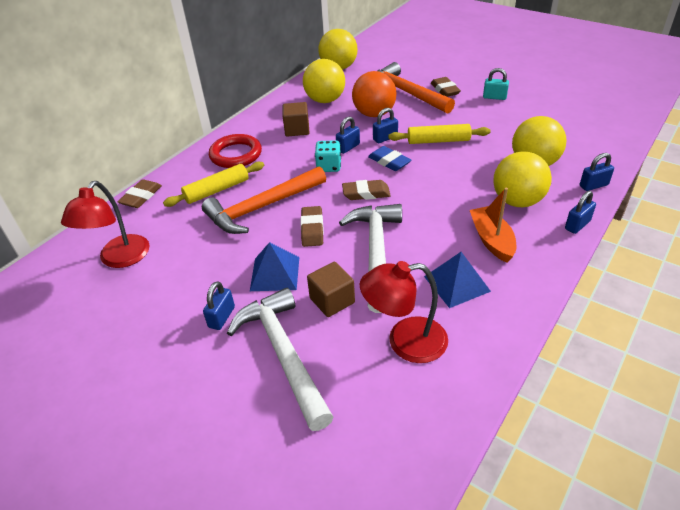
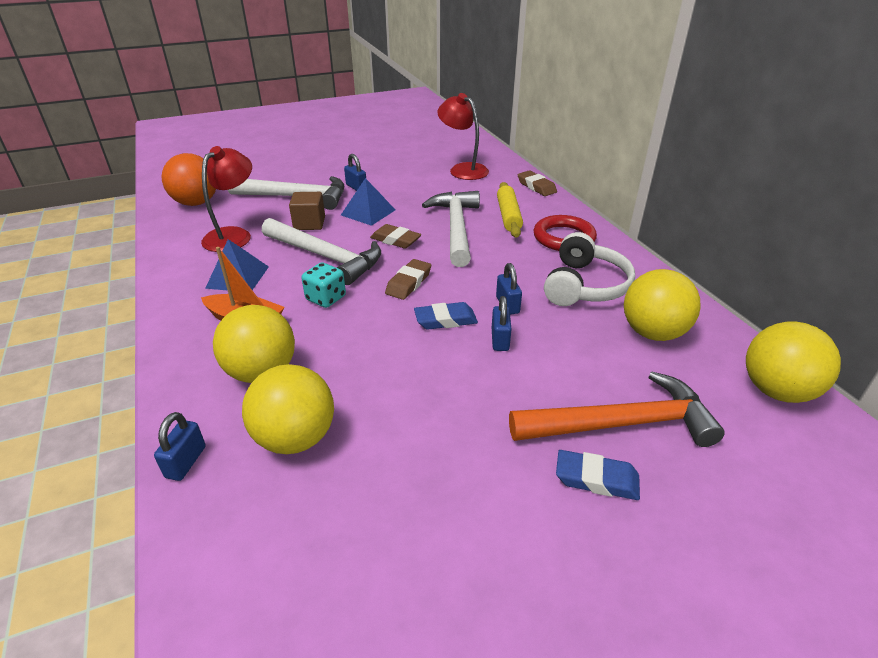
camera: 120 degrees right, 5 degrees down
(261, 207) = (456, 228): orange hammer -> white hammer
(297, 129) = (585, 286): brown cube -> white headphones
(329, 166) = (482, 279): turquoise dice -> turquoise dice (326, 298)
(374, 114) = (574, 358): orange ball -> orange ball (196, 203)
(438, 141) = (446, 380): yellow rolling pin -> none
(445, 90) = (596, 479): brown eraser -> blue eraser
(494, 97) = (513, 535): turquoise padlock -> none
(577, 225) = (170, 391): blue padlock -> none

